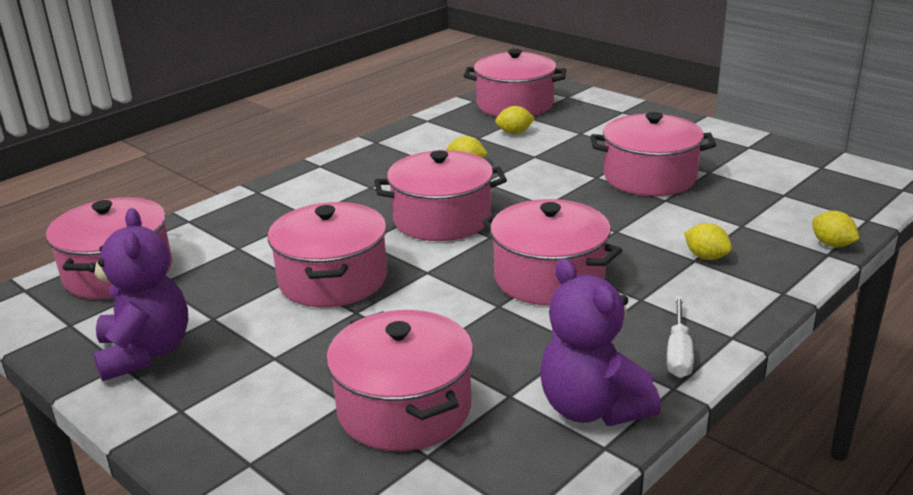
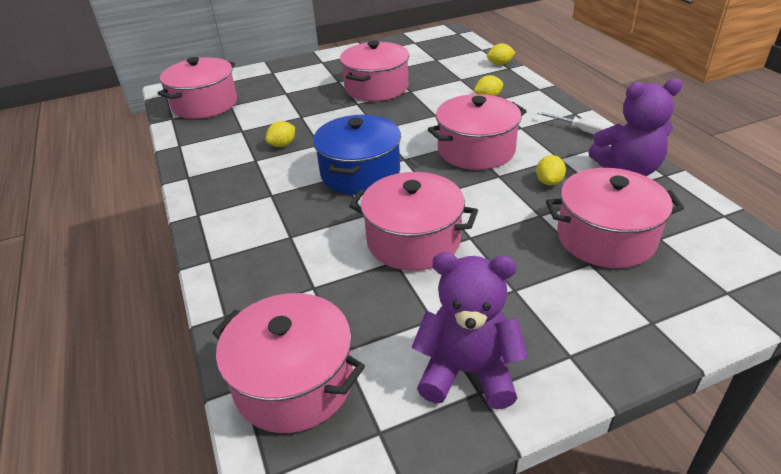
camera: 65 degrees left, 10 degrees up
(442, 219) = (360, 173): pink pot -> blue pot
(514, 133) = (253, 115): yellow lemon -> yellow lemon (549, 182)

